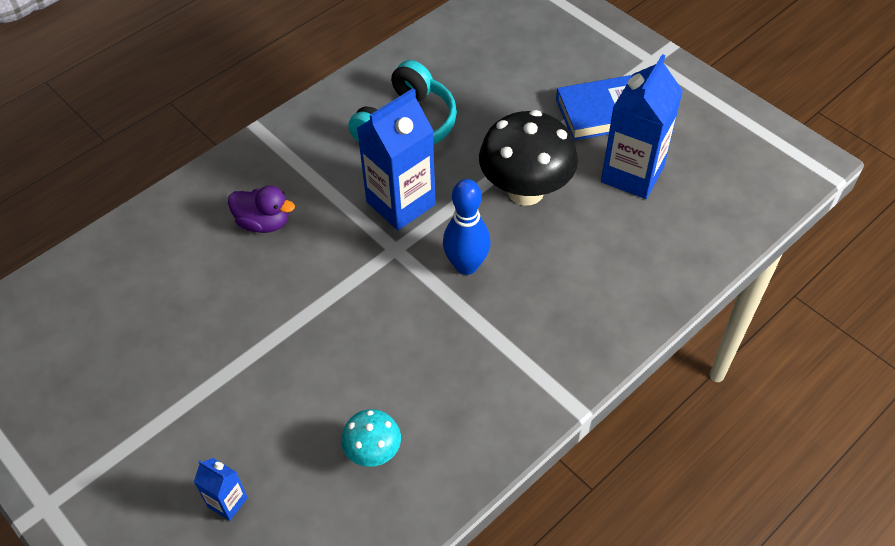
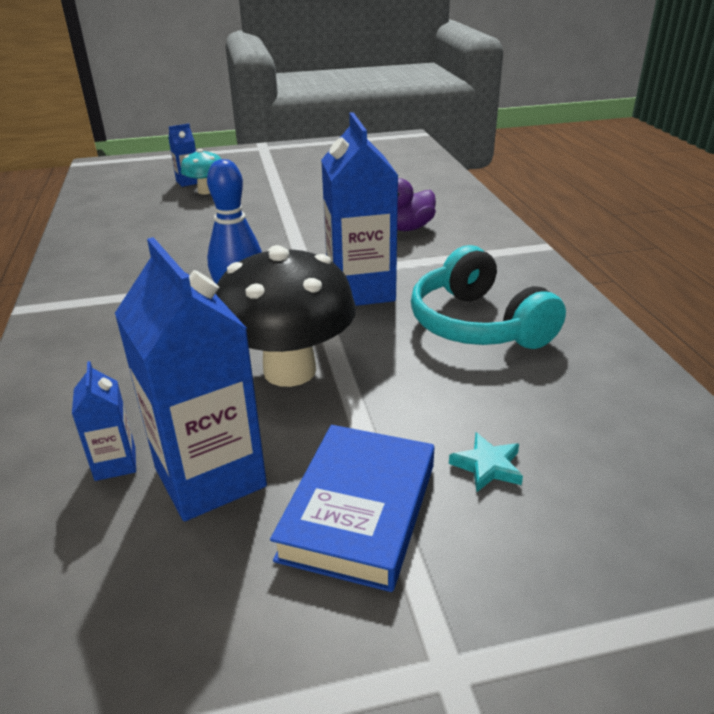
camera: 120 degrees right, 20 degrees down
(373, 452) = (143, 224): turquoise mushroom -> turquoise mushroom (206, 191)
(540, 81) = (487, 466): none -> turquoise star
(658, 218) = (115, 463): none -> blue carton

